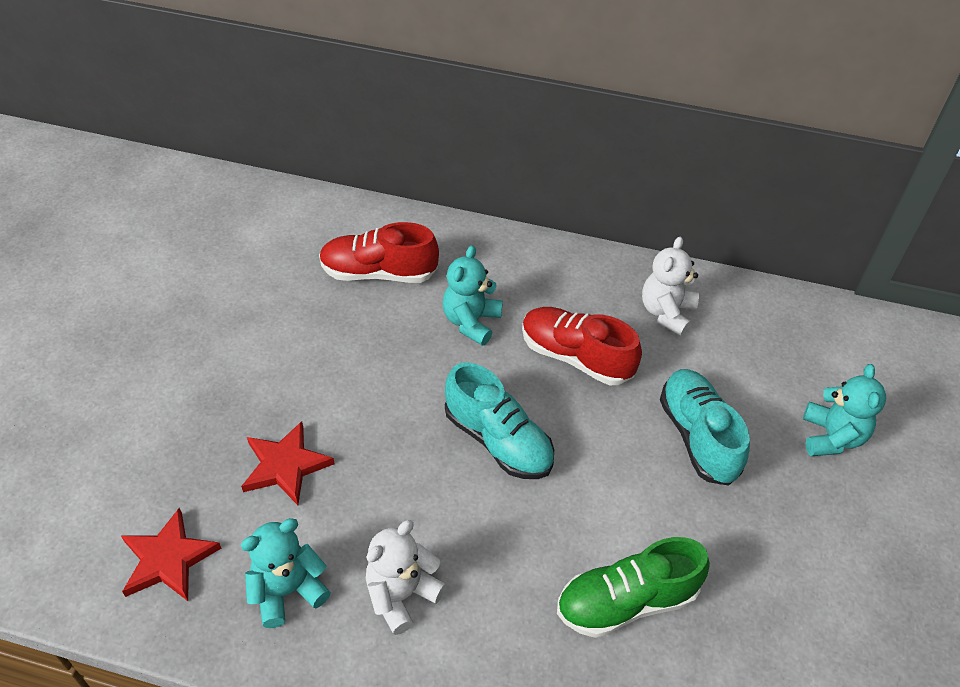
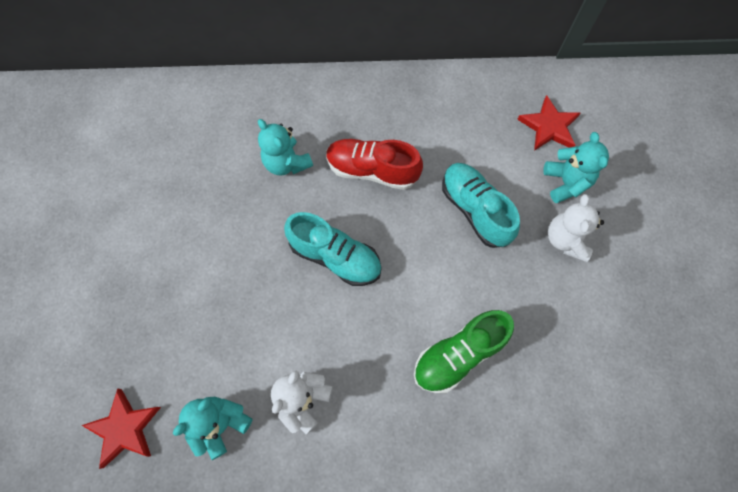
camera: 15 degrees left, 20 degrees up
(285, 465) = (185, 326): red star -> red star (549, 126)
(379, 273) = (203, 140): red shoe -> none
(471, 322) = (286, 163): turquoise teddy bear -> turquoise teddy bear turned 45 degrees counterclockwise
(666, 312) = (427, 113): white teddy bear -> white teddy bear (566, 240)

